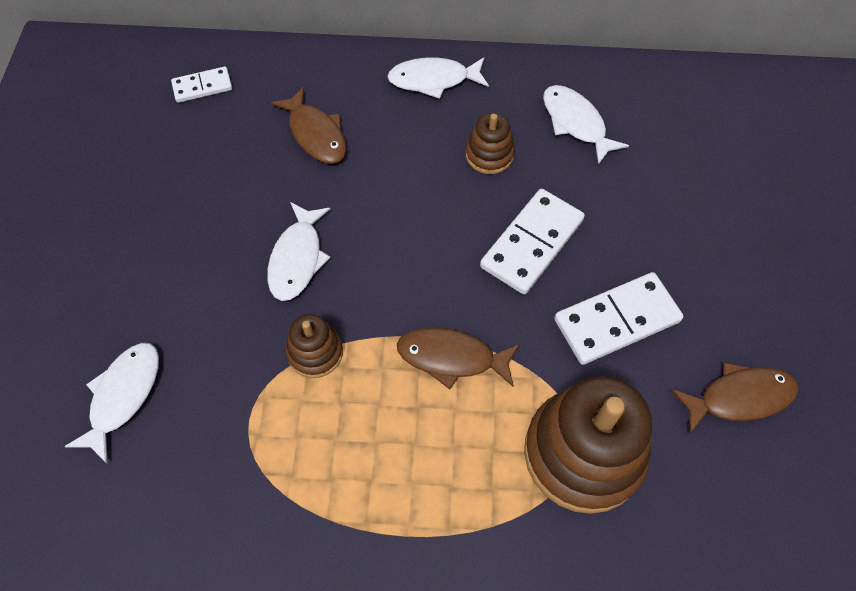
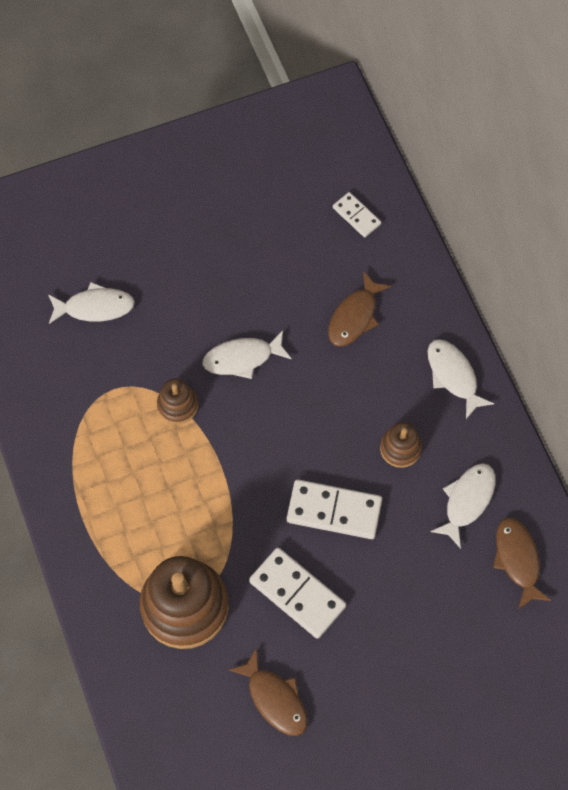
camera: 65 degrees right, 5 degrees up
(451, 357) = (215, 493): brown fish -> brown fish (517, 559)

